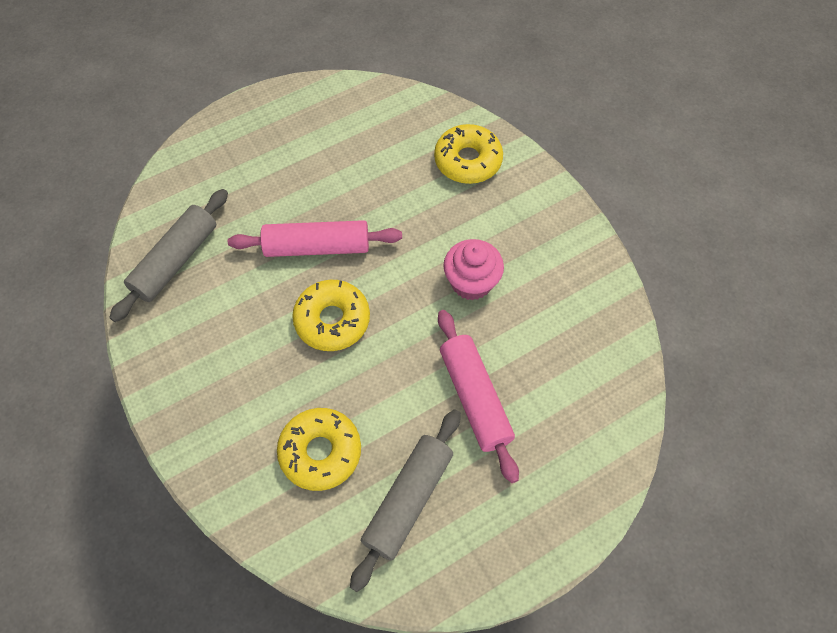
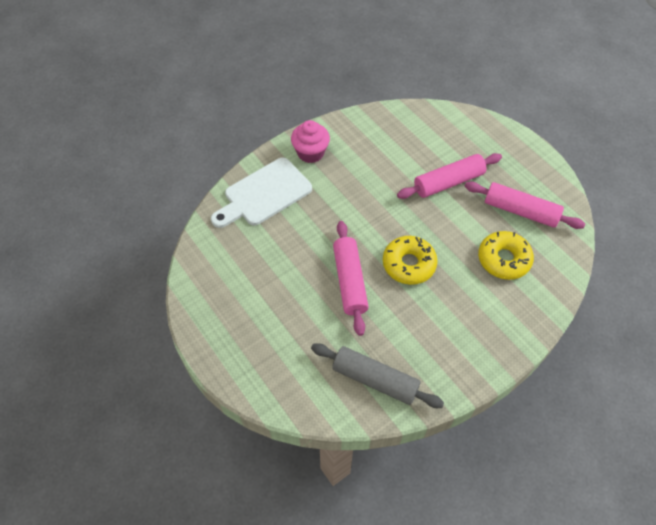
camera: 95 degrees left, 5 degrees down
(408, 500) = (520, 211): grey rolling pin -> pink rolling pin
(468, 161) = (264, 194): yellow donut -> white cutting board
(471, 282) = (366, 187): pink cupcake -> pink cupcake (310, 153)

